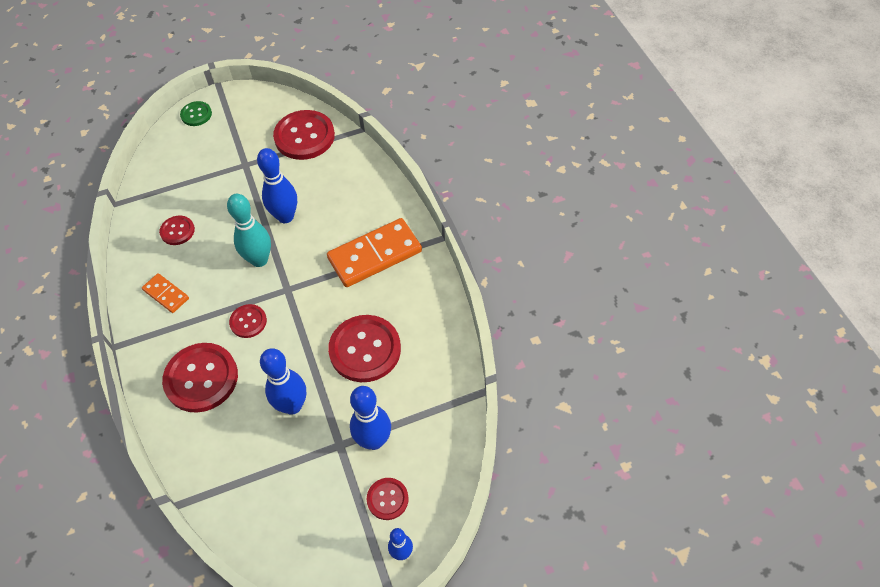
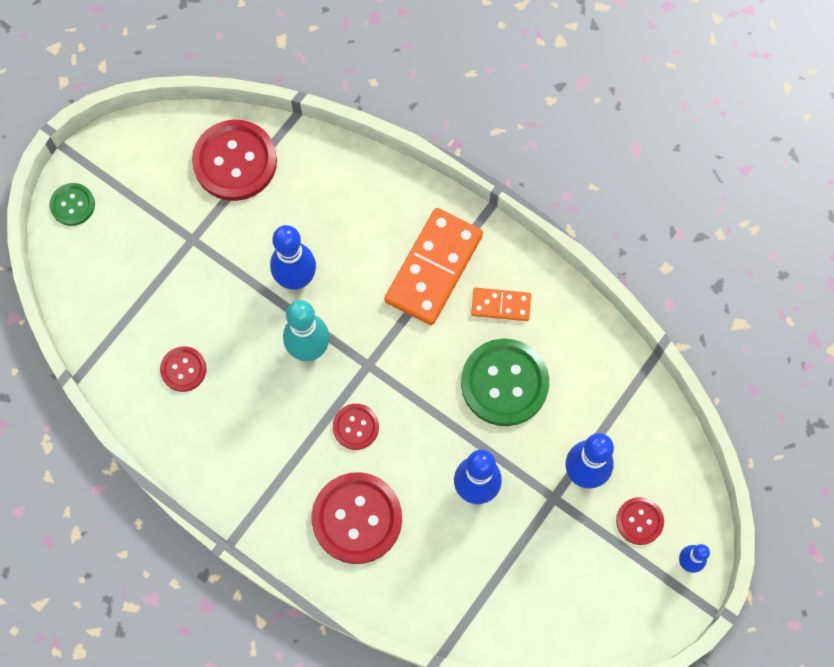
camera: 35 degrees left, 15 degrees up
(166, 294) = (236, 451): orange domino -> orange domino (501, 305)
(365, 349) = (504, 383): red button -> green button

